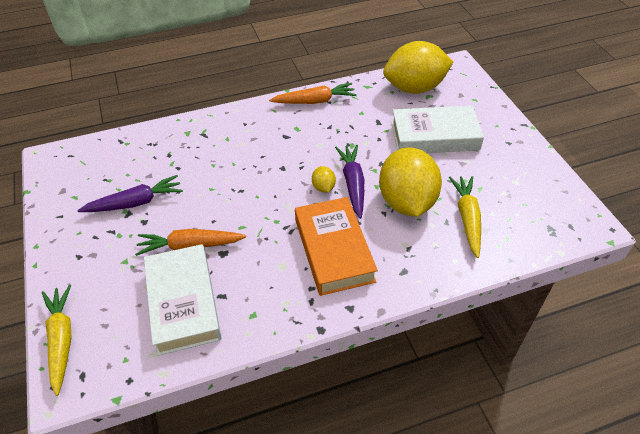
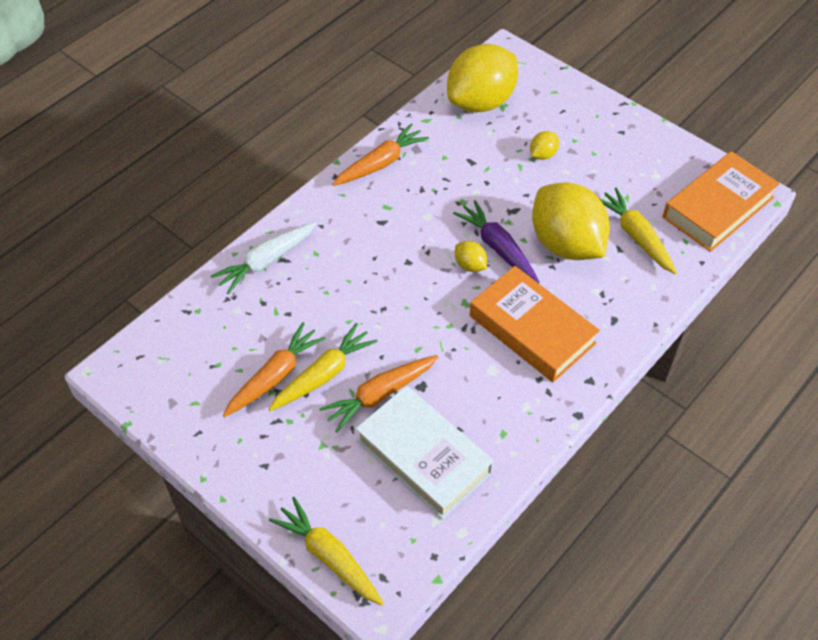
camera: 30 degrees left, 5 degrees up
(135, 202) = (274, 376): purple carrot -> orange carrot
(165, 215) = (323, 375): none -> yellow carrot
(192, 131) = (266, 261): none -> white carrot
(434, 136) = (543, 155): white book -> yellow lemon
(553, 224) = (718, 207): none -> orange book

